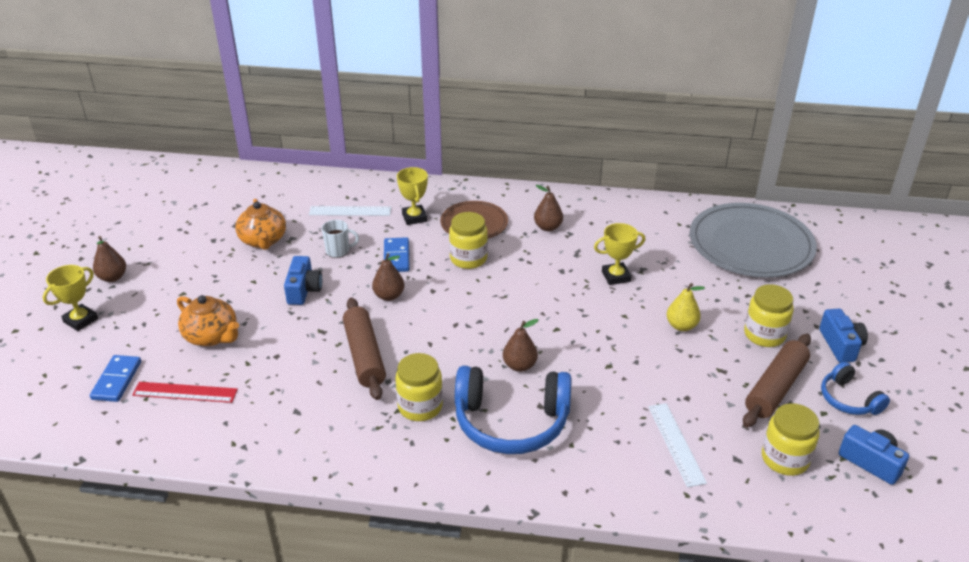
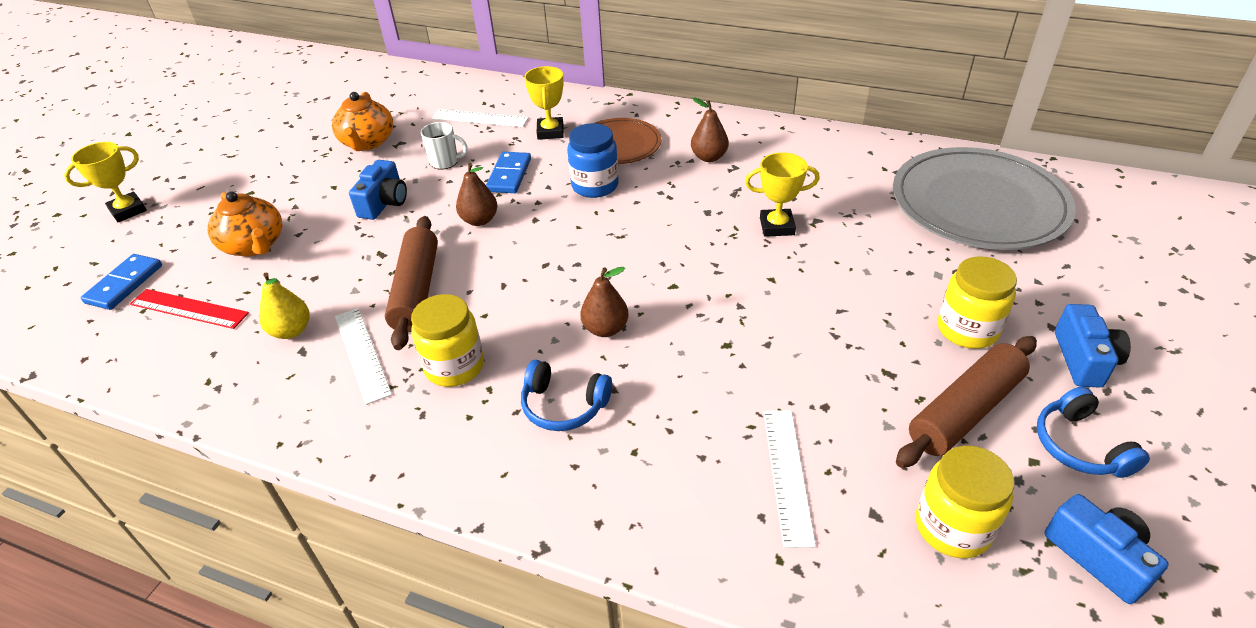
camera: 15 degrees right, 5 degrees up
(112, 277) = (188, 167): brown pear -> none
(345, 407) = (362, 354): none -> white ruler
(468, 259) = (595, 185): yellow jar -> blue jar
(511, 422) = (564, 405): blue headphones -> blue headphones, size x0.53
(681, 326) = (847, 302): yellow pear -> yellow pear (291, 331)

